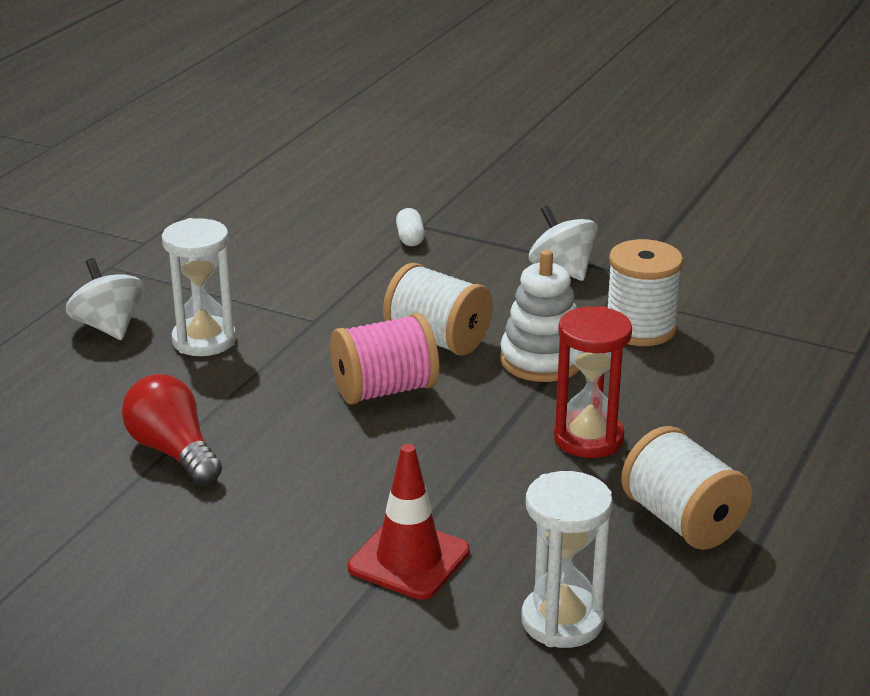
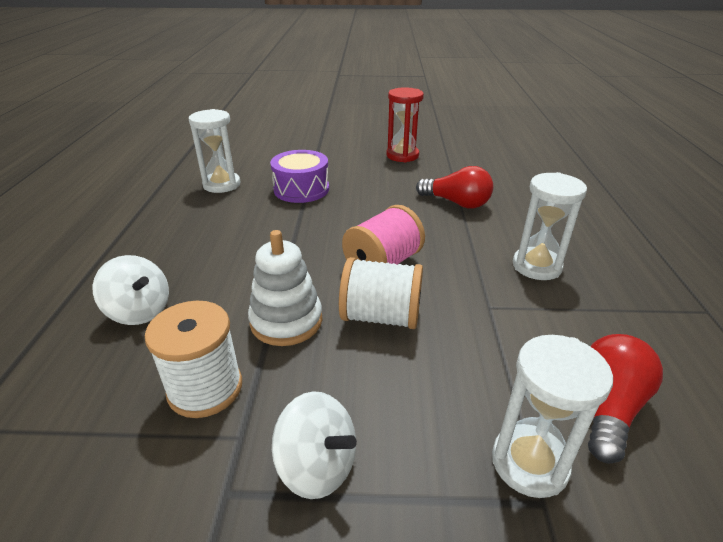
camera: 155 degrees right, 5 degrees up
(108, 327) = (607, 258): white spinning top -> white spinning top (139, 311)
(314, 244) = (608, 407): none -> red light bulb
(409, 559) = (301, 189): red traffic cone -> purple drum
(410, 238) = (529, 463): white capsule -> white hourglass
(588, 438) = (230, 266): red hourglass -> red hourglass (402, 155)
(682, 521) = (165, 234): white spool -> none

